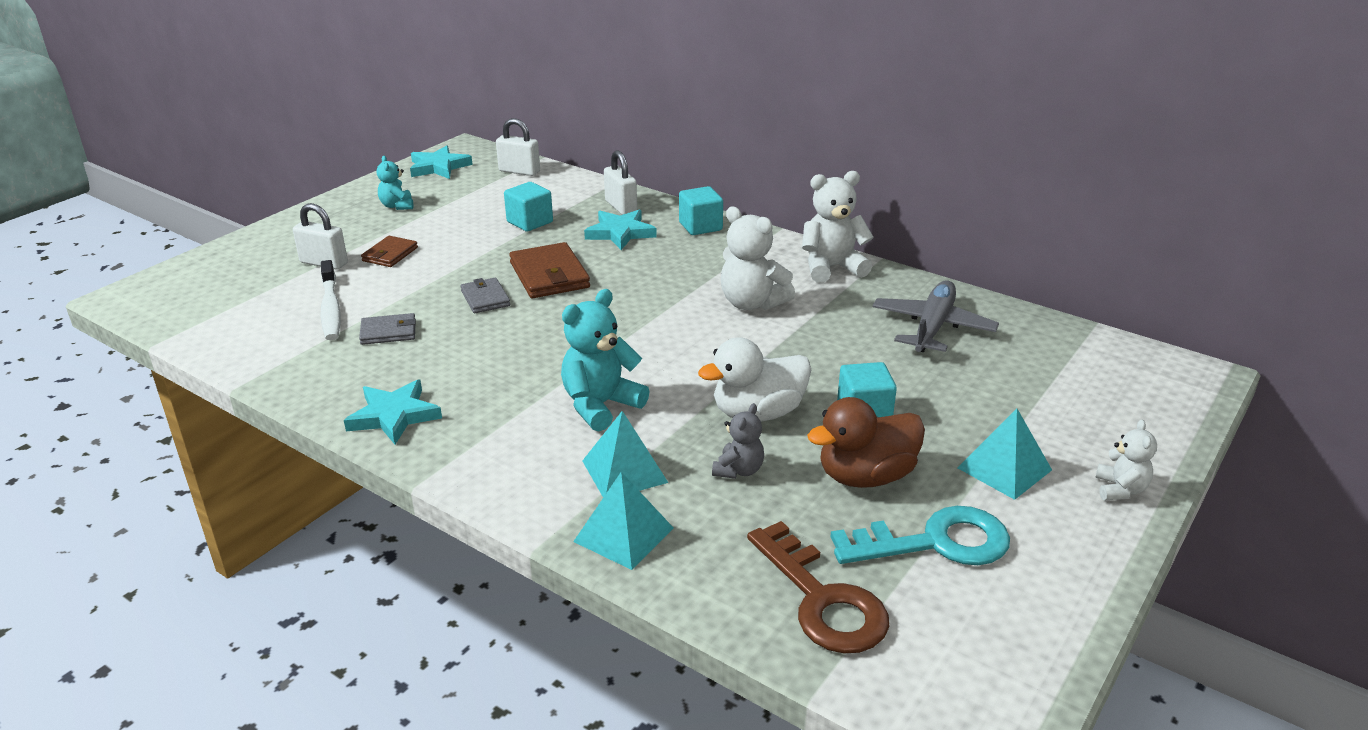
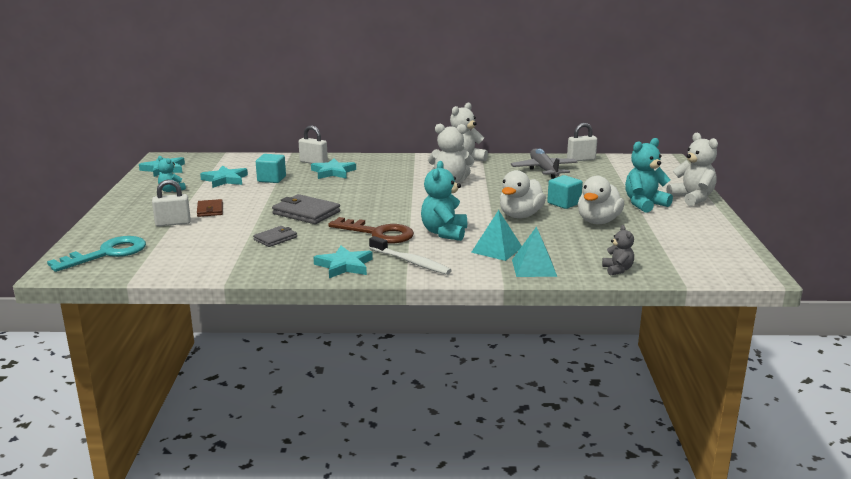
camera: 35 degrees left, 10 degrees down
(330, 308) = (219, 239): white toothbrush -> white toothbrush (411, 262)
(477, 206) = (225, 179): none -> turquoise star
(485, 298) = (306, 213): grey wallet -> grey wallet, size x1.68
(519, 171) = (222, 161): white padlock -> white padlock (581, 159)
(549, 275) = (325, 196): brown wallet -> none
(700, 226) = (372, 160): turquoise cube -> none
(738, 470) = (545, 234): grey teddy bear -> grey teddy bear (617, 270)
(822, 600) = (644, 260): brown key -> brown key (378, 233)
(865, 476) = (598, 221): brown duck -> white duck
(935, 542) = (656, 231): turquoise key -> turquoise key (107, 253)
(1004, 468) = (644, 204): turquoise pyramid -> turquoise teddy bear
(1120, 489) = (692, 198): white teddy bear -> white teddy bear, size x1.74

